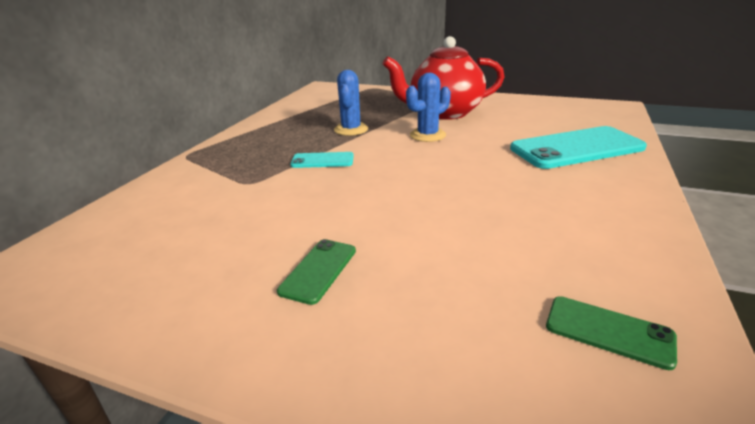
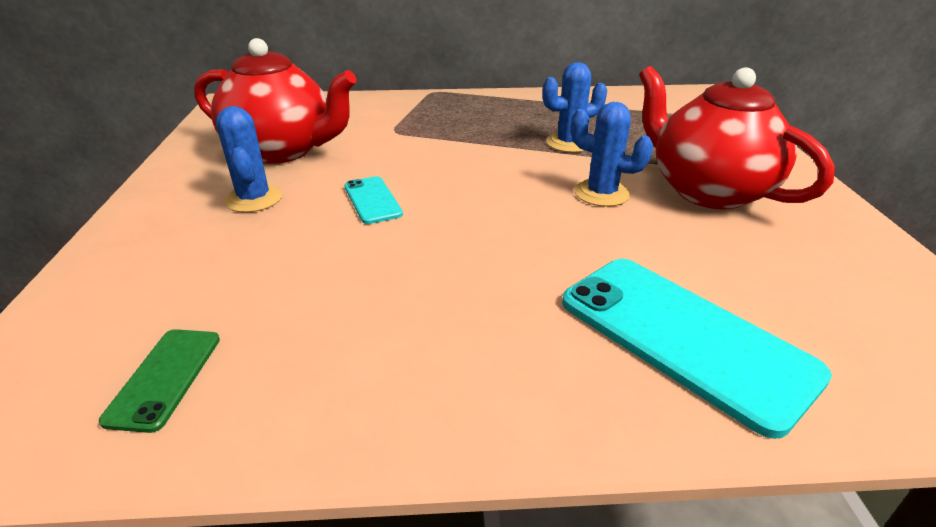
camera: 65 degrees right, 5 degrees up
(218, 246) = (282, 151): none -> red teapot
(318, 270) = (254, 199): green phone -> blue cactus
(322, 160) = (467, 149): turquoise phone -> turquoise phone (372, 200)

